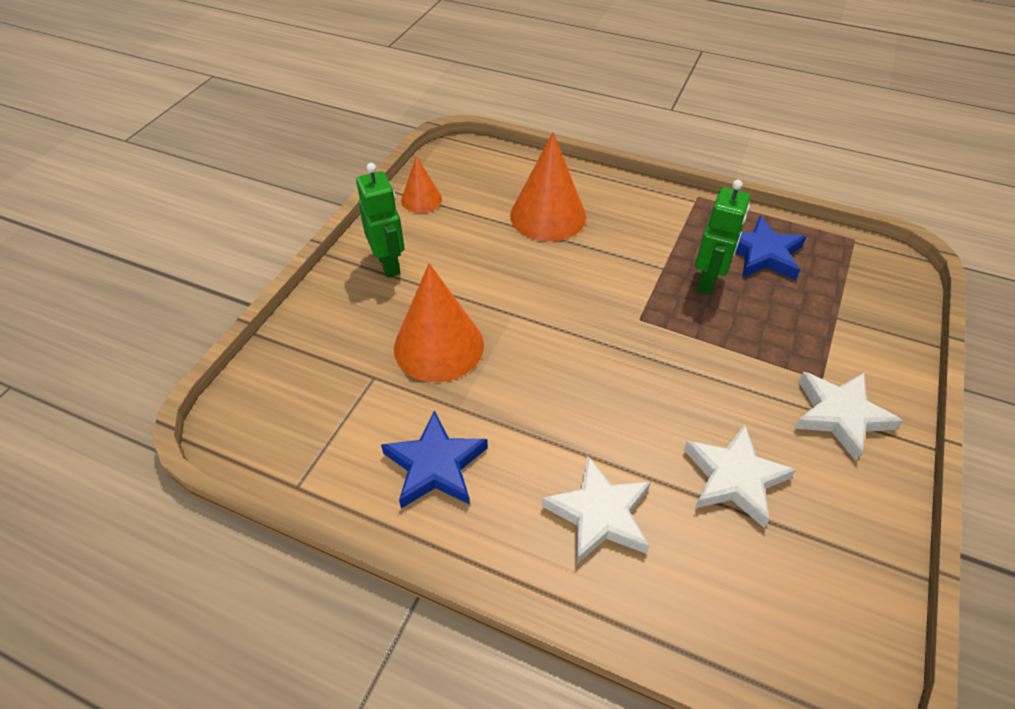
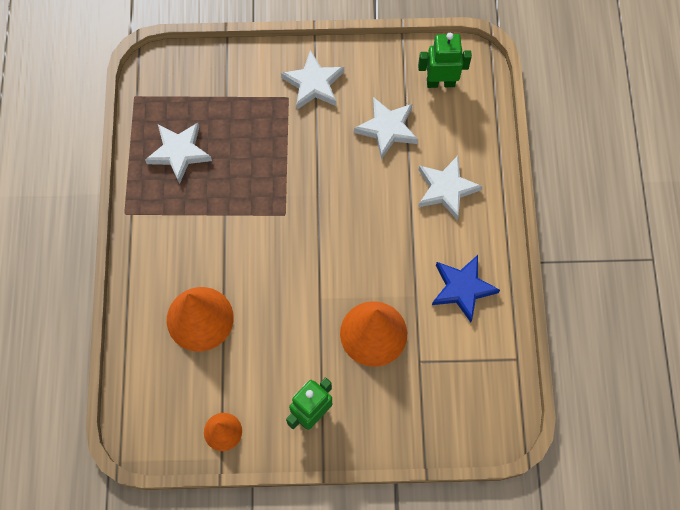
camera: 115 degrees left, 20 degrees up
(708, 281) = (226, 181): green robot -> green robot (440, 82)
(762, 254) = (179, 153): blue star -> white star

